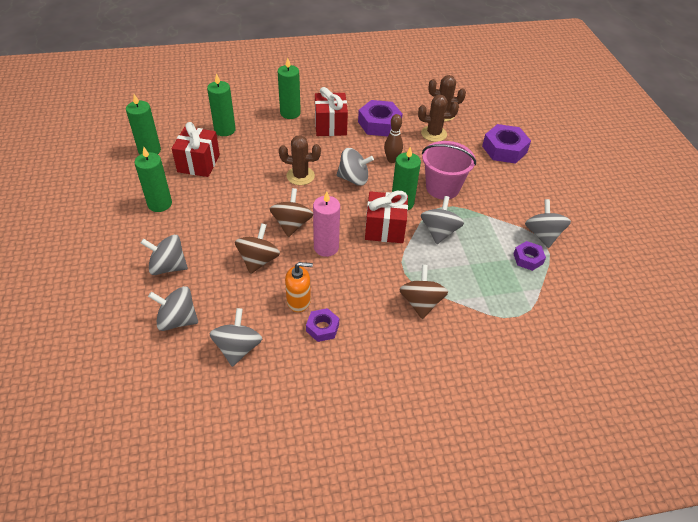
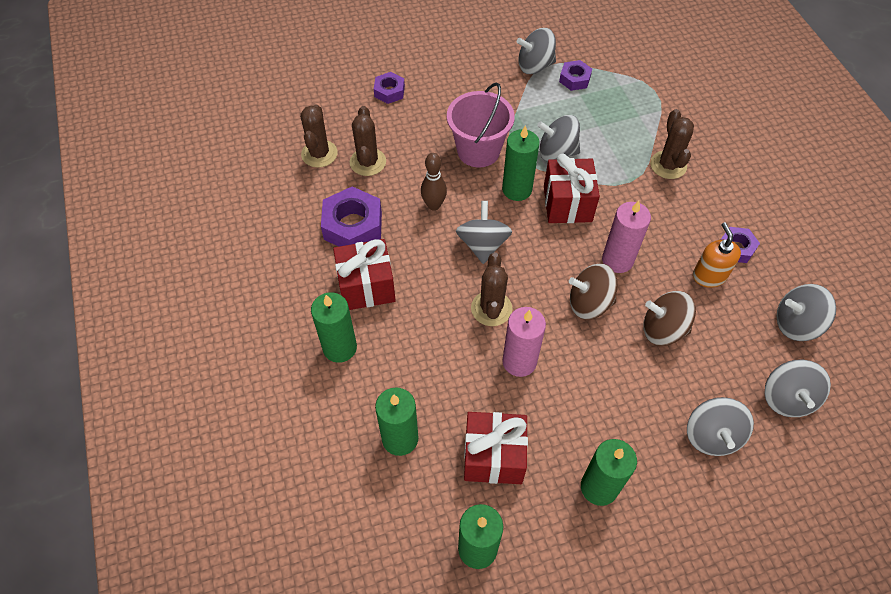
camera: 95 degrees left, 10 degrees up
(257, 183) = (519, 361): none -> pink candle
(421, 303) = (668, 165): brown spinning top -> brown cactus
(504, 149) = (389, 91): purple nut -> purple nut, size x0.57

